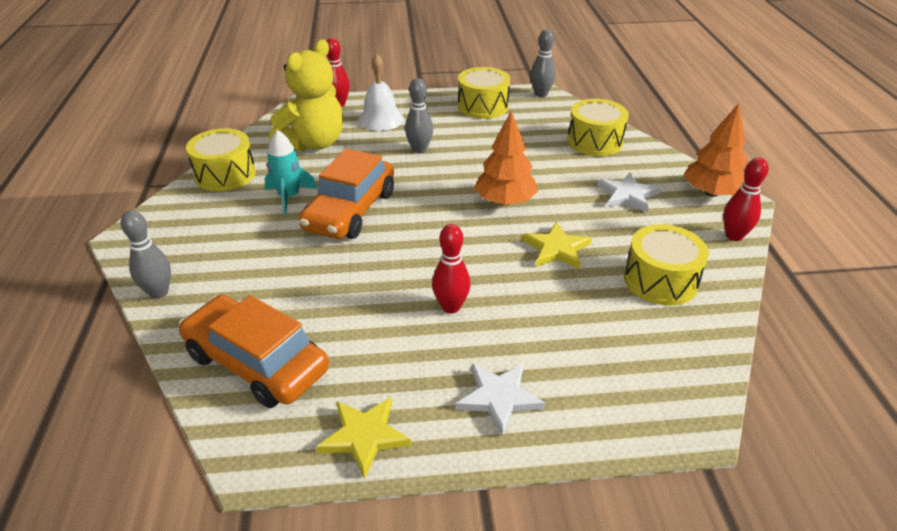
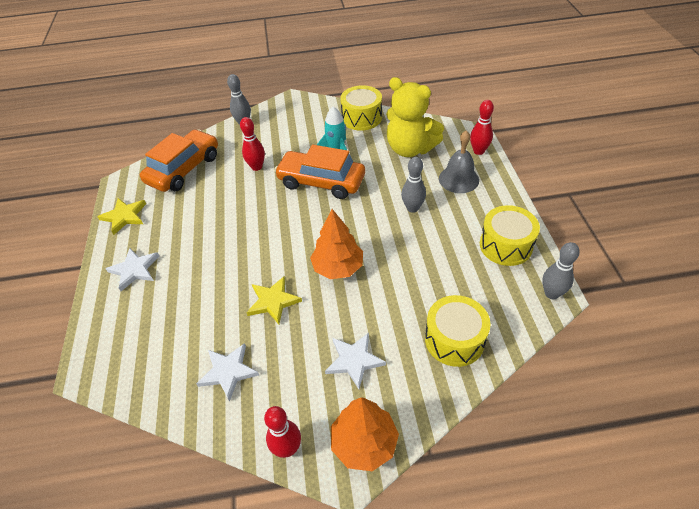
camera: 90 degrees right, 10 degrees up
(381, 119) = (458, 179): white bell -> grey bell
(451, 307) = (215, 243): red bowling pin -> red bowling pin (256, 167)
(660, 280) = (228, 372): yellow drum -> white star

